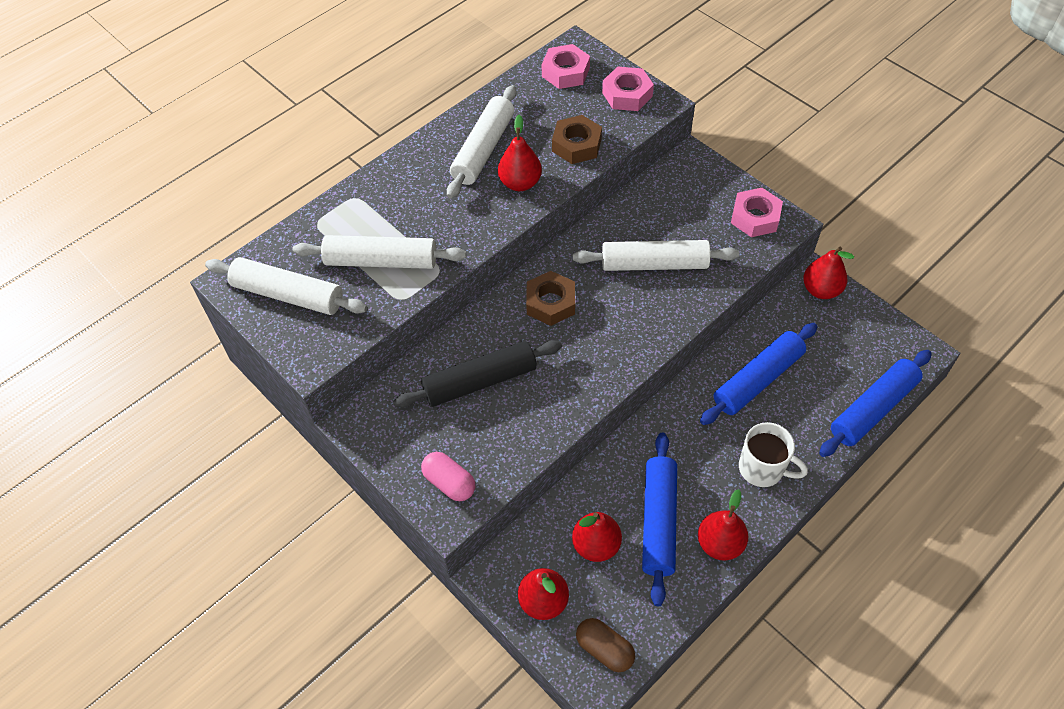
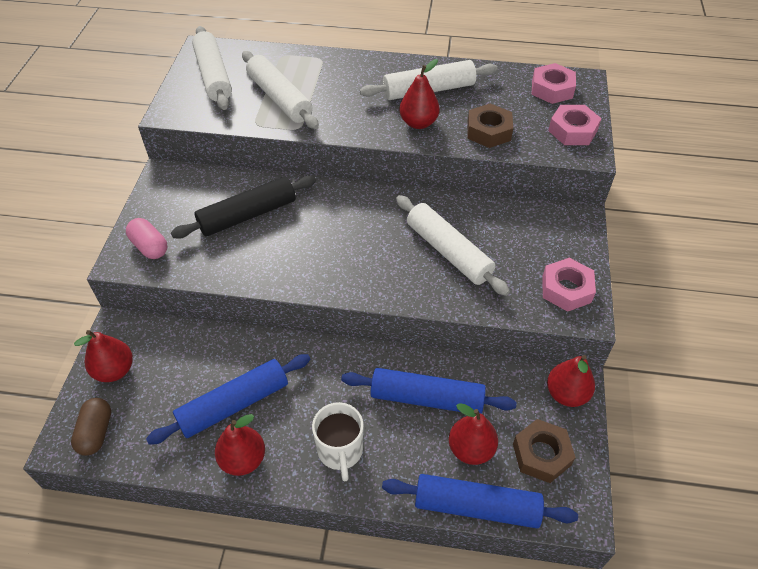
camera: 50 degrees right, 5 degrees down
(449, 483) = (149, 247): pink capsule -> pink capsule turned 45 degrees counterclockwise
(480, 381) = (248, 215): black rolling pin -> black rolling pin turned 60 degrees counterclockwise
(550, 303) = (351, 214): brown nut -> brown nut (541, 454)
(596, 545) = (184, 375): red pear -> red pear (471, 449)

